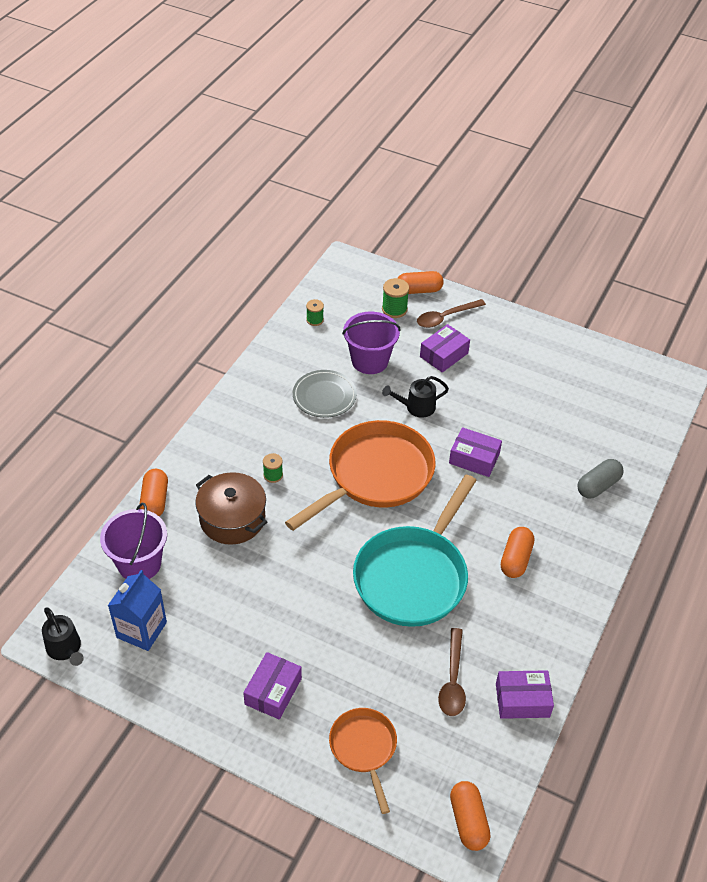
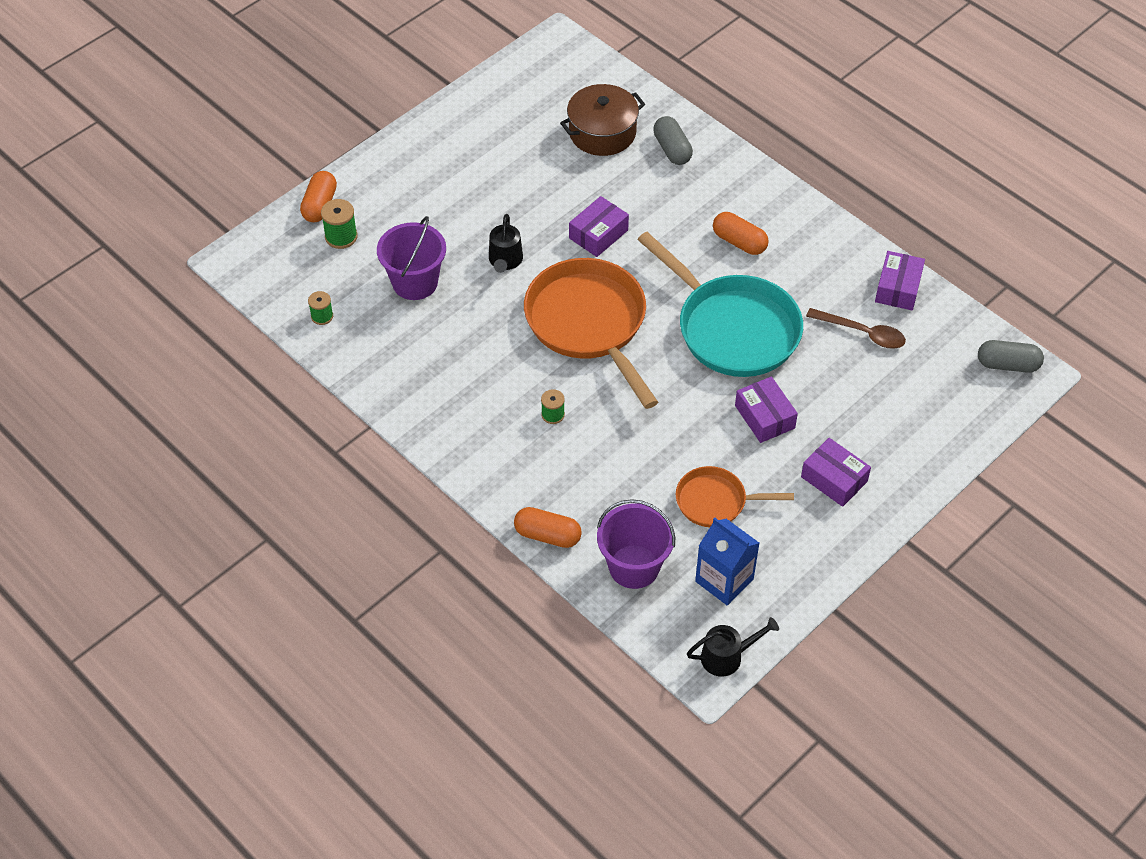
camera: 70 degrees left, 5 degrees up
(232, 519) = (601, 466): brown pot -> brown pot (602, 132)
(324, 396) = (452, 338): grey plate -> none
(364, 748) = (916, 421): orange pan -> orange pan (715, 501)
(444, 355) = (436, 214): purple box -> purple box (764, 417)
(445, 317) = (377, 194): brown spoon -> none
(468, 821) = (1007, 365): orange capsule -> grey capsule

